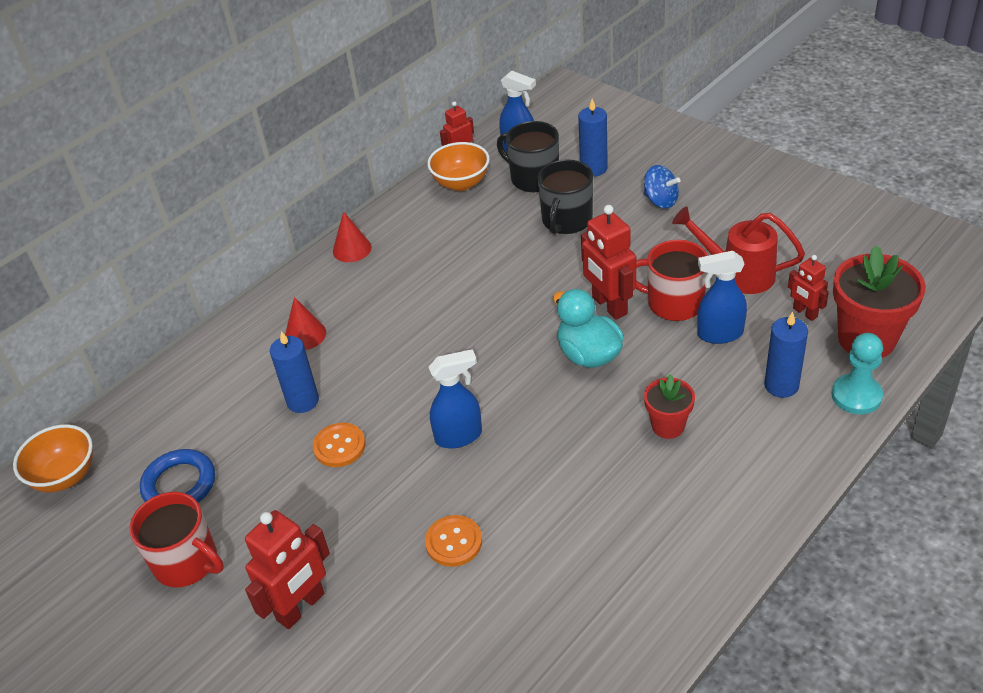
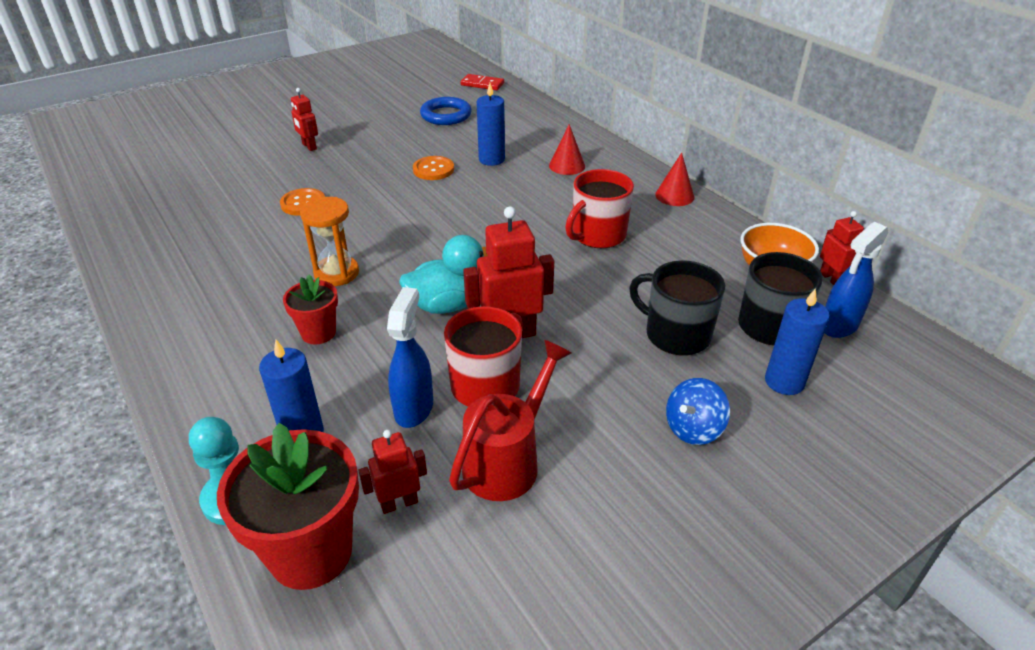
camera: 100 degrees right, 5 degrees down
(65, 476) = (482, 84): orange bowl -> red domino
(187, 562) = (379, 116): red mug -> red mug (597, 235)
(301, 607) = (309, 146): red robot -> red robot, size x0.58
(459, 436) = (401, 219): blue spray bottle -> none
(576, 451) = (336, 273): none -> orange hourglass

